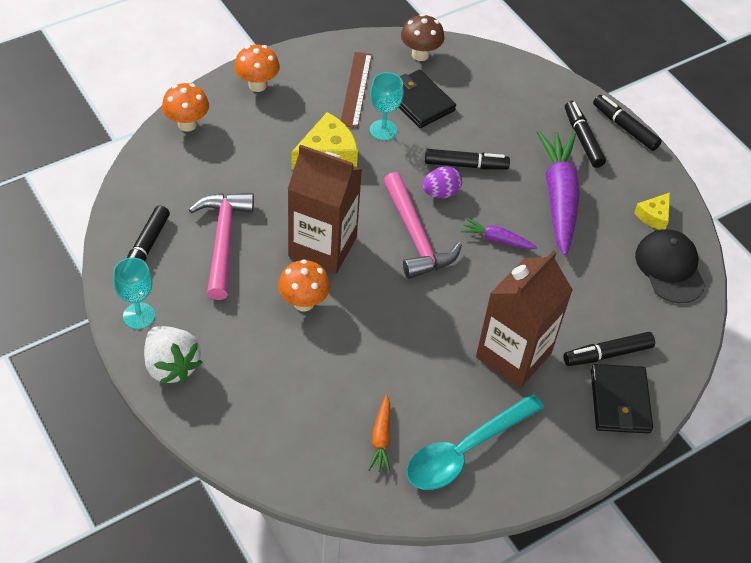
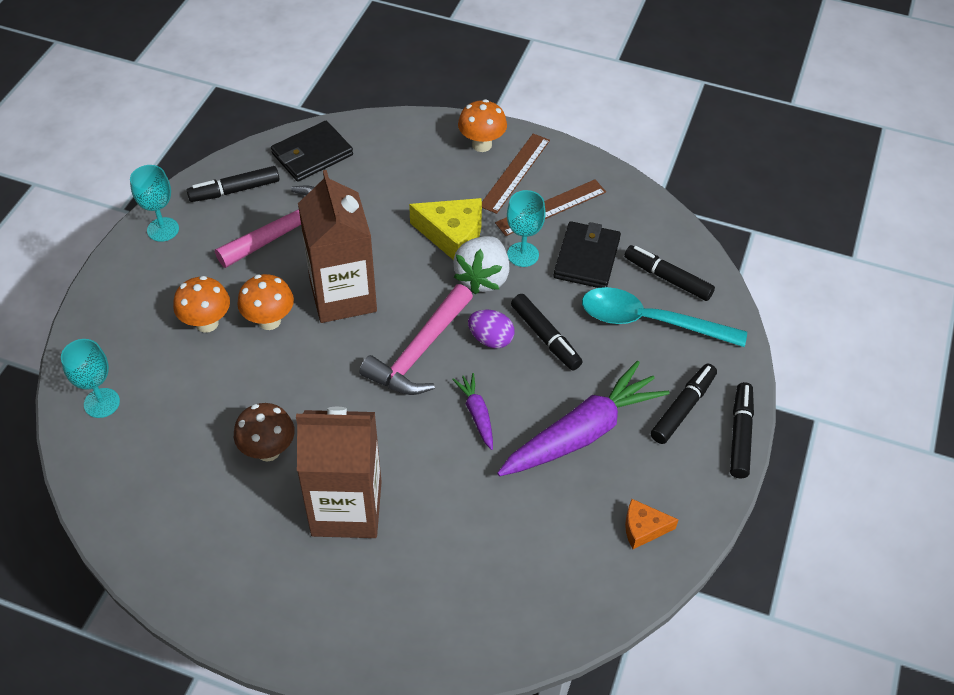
camera: 55 degrees right, 0 degrees up
(171, 366) = (130, 279): white strawberry -> white strawberry (483, 278)
(187, 124) = (390, 132): orange mushroom -> orange mushroom (207, 323)
(284, 450) = (102, 403): none -> turquoise goblet
(304, 86) = (515, 173): none -> brown ruler
(381, 439) = (166, 463): orange carrot -> none
(420, 54) = (647, 224): brown mushroom -> brown mushroom (268, 450)
(465, 450) = (203, 534): turquoise spoon -> turquoise spoon (650, 321)
(607, 354) = (418, 587): black marker -> black marker (667, 278)
(620, 401) = (367, 632): black wallet -> black wallet (312, 154)
(654, 216) = (643, 528): yellow cheese -> orange cheese
(670, 268) = (586, 582): black cap -> none

